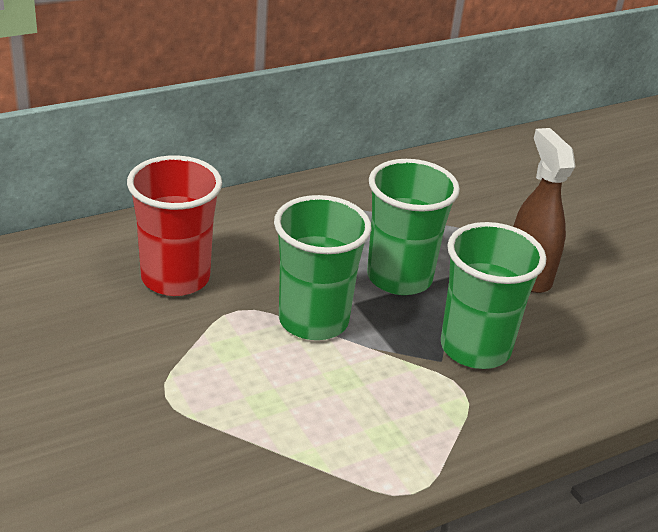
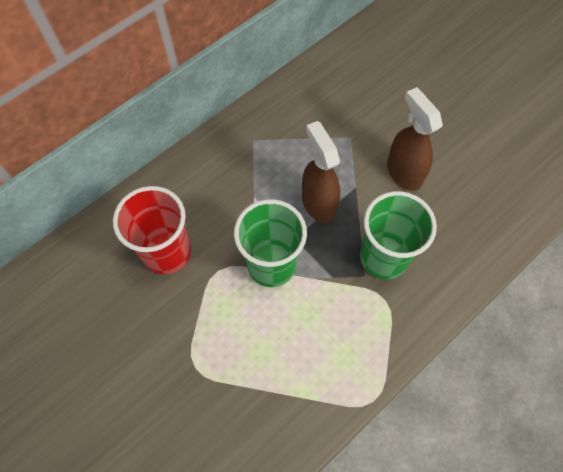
camera: 10 degrees left, 30 degrees up
(399, 278) = (318, 203): green cup -> brown spray bottle

